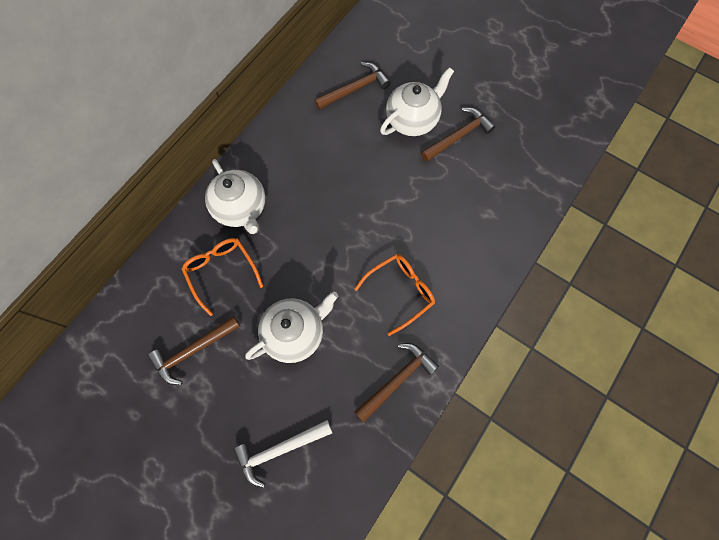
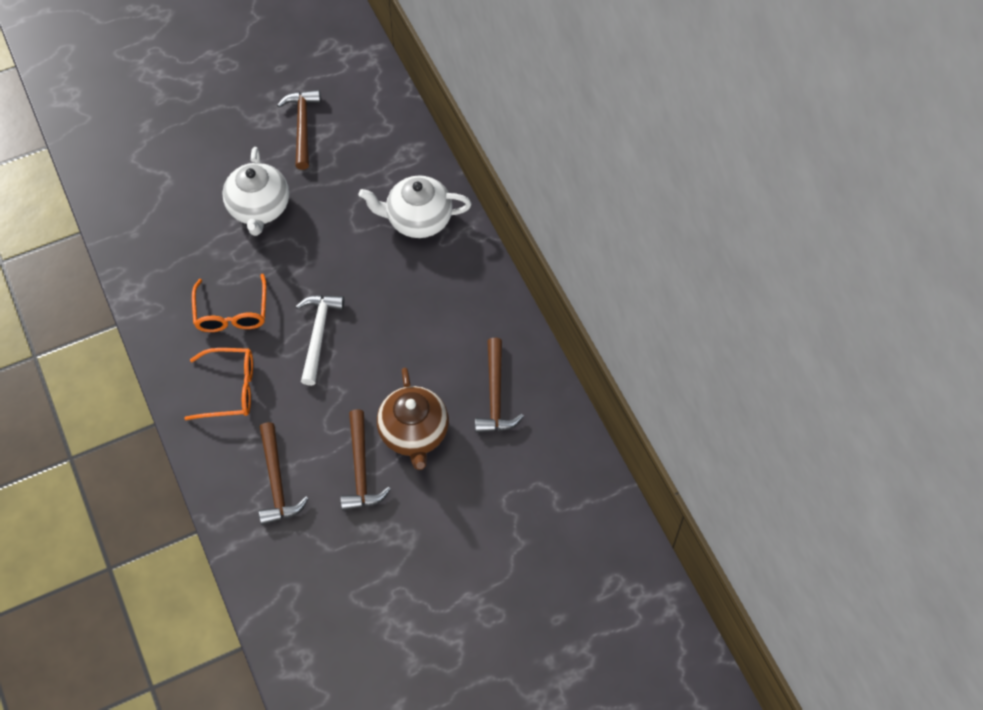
camera: 120 degrees right, 10 degrees down
(221, 272) = (361, 176): orange glasses -> orange glasses (230, 389)
(279, 449) = (172, 153): white hammer -> white hammer (318, 334)
(397, 379) = (156, 267): brown hammer -> brown hammer (276, 482)
(412, 120) = (414, 433): white teapot -> brown teapot

